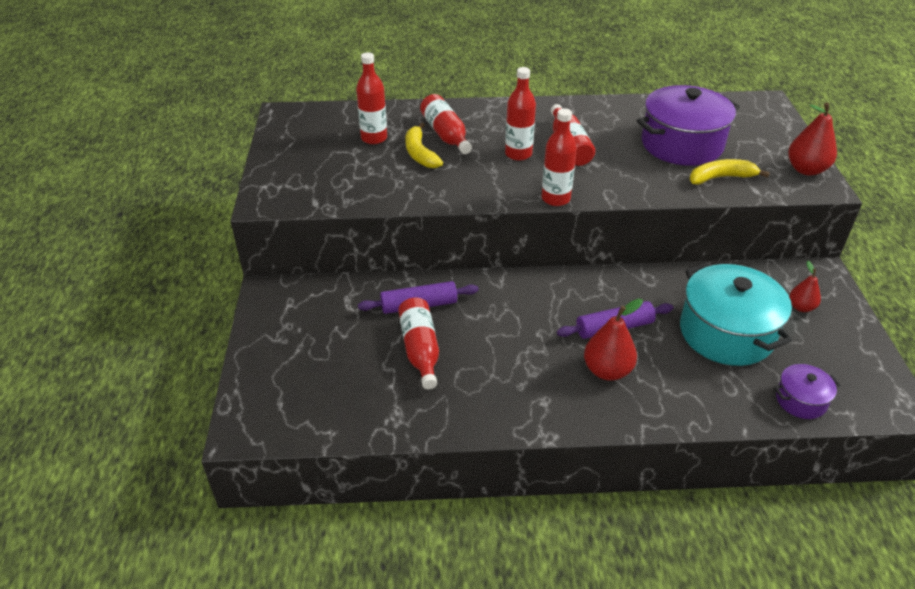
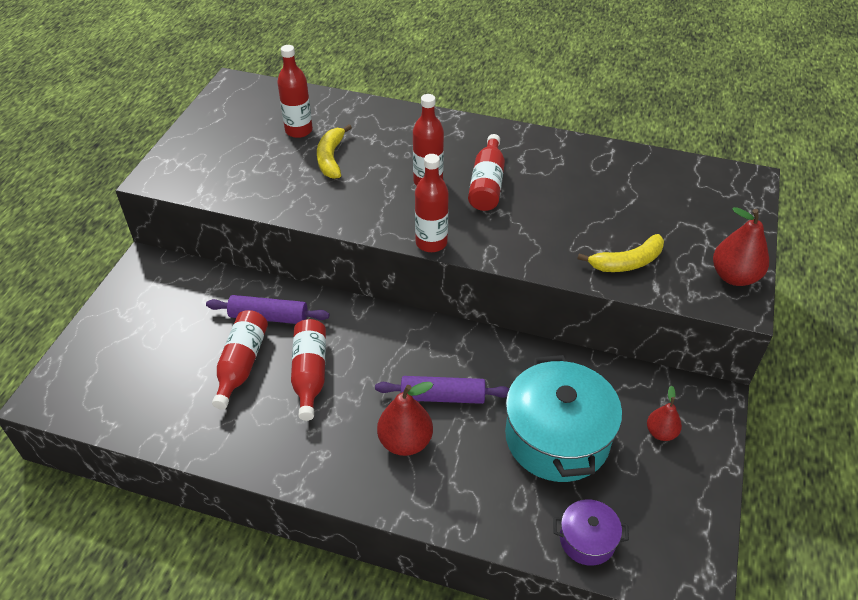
camera: 20 degrees right, 5 degrees up
(446, 134) = (370, 142): red bottle -> red bottle (310, 374)
(682, 144) = (611, 211): purple pot -> none
(721, 178) = (627, 262): yellow banana -> yellow banana turned 150 degrees clockwise

